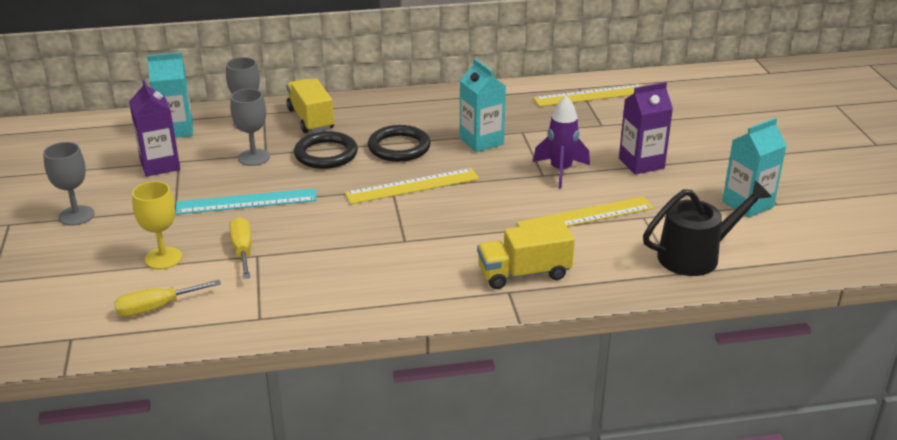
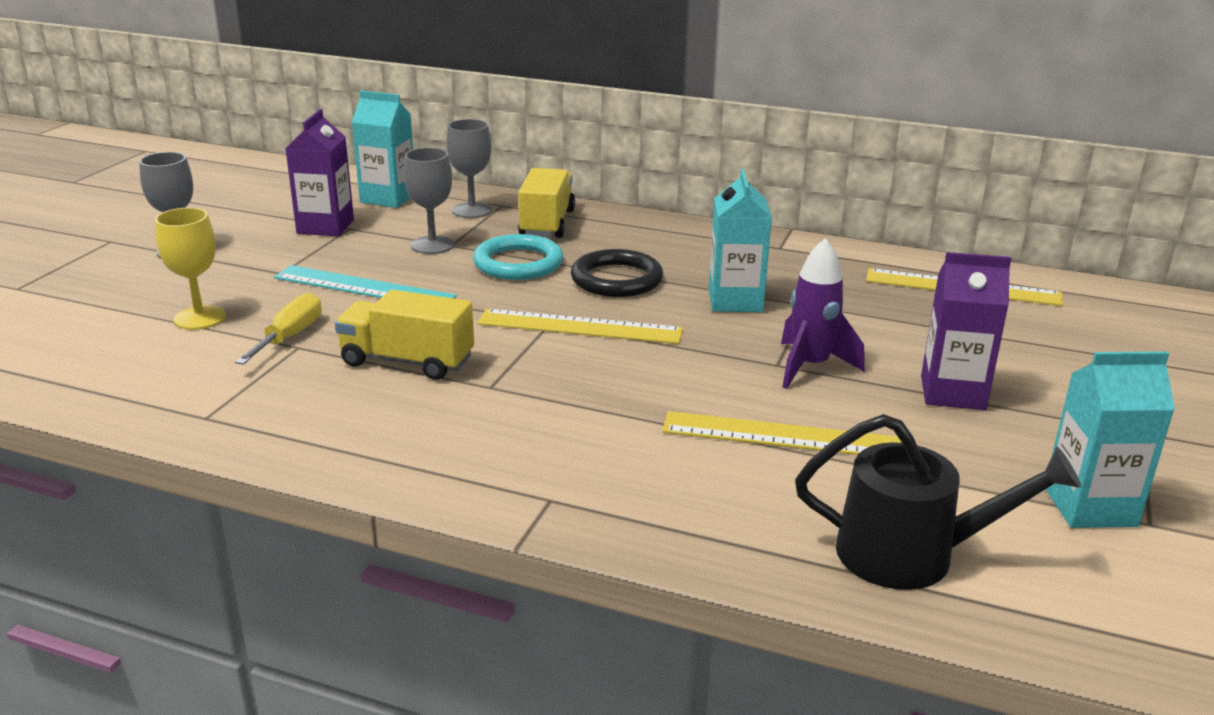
camera: 30 degrees right, 5 degrees down
(156, 308) = (120, 366): yellow screwdriver -> none
(326, 154) = (518, 263): black ring -> turquoise ring
(524, 273) = (601, 483): yellow truck -> yellow truck (407, 361)

